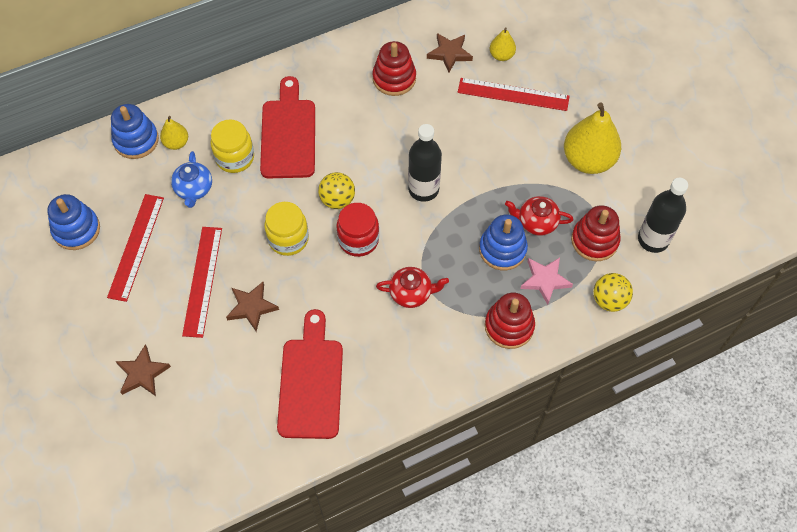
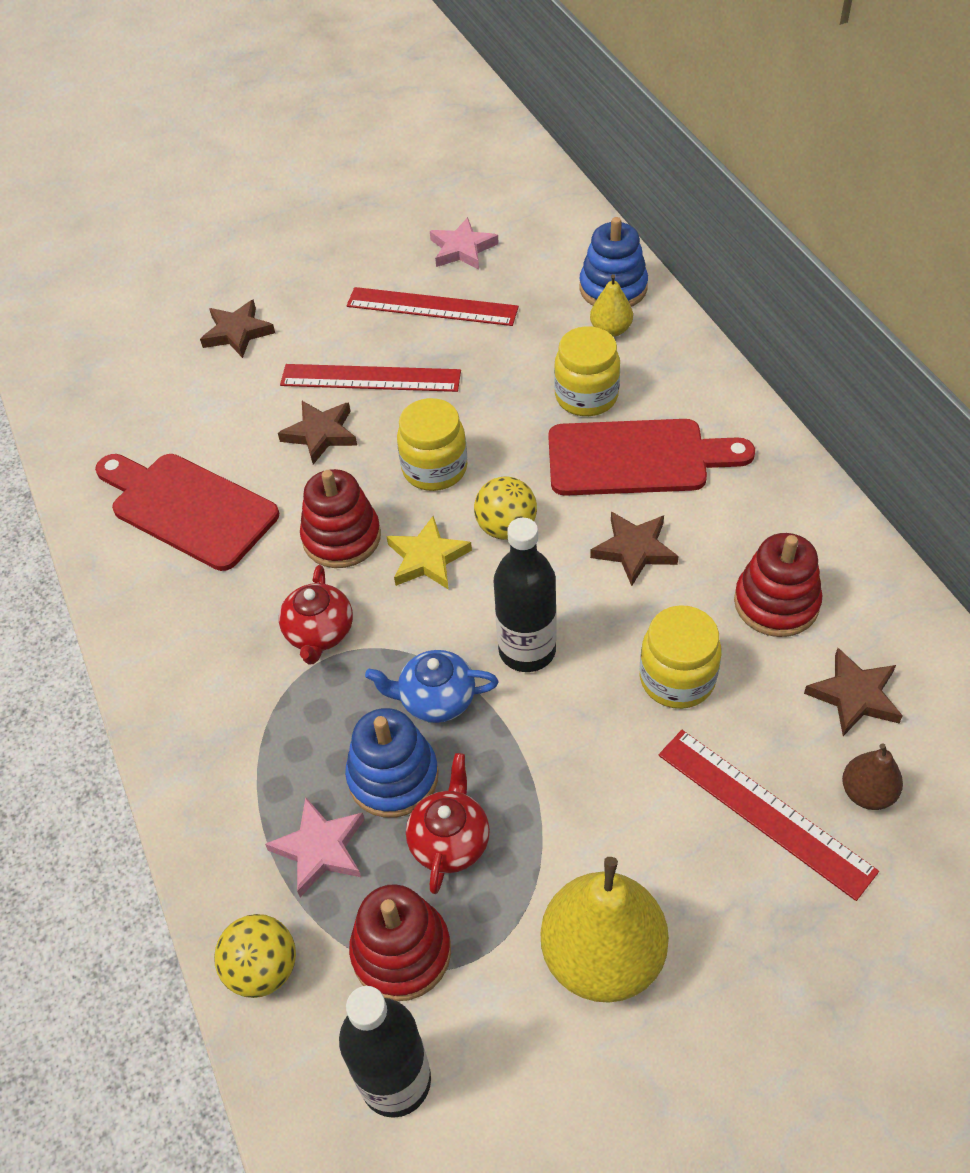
camera: 95 degrees right, 10 degrees down
(76, 229) = (462, 249): blue stacking toy -> pink star
(194, 189) = (527, 356): blue teapot -> blue teapot (435, 699)
(311, 382) = (188, 508): red cutting board -> red cutting board turned 150 degrees counterclockwise
(357, 138) = (634, 550): none -> brown star
(358, 240) = (427, 558): red jar -> yellow star
(441, 123) = (677, 679): none -> yellow jar
(501, 55) = (867, 793): yellow pear -> brown pear
(509, 326) = (235, 781): red stacking toy -> red stacking toy (341, 537)
(513, 94) = (764, 811): red ruler -> red ruler turned 60 degrees counterclockwise

